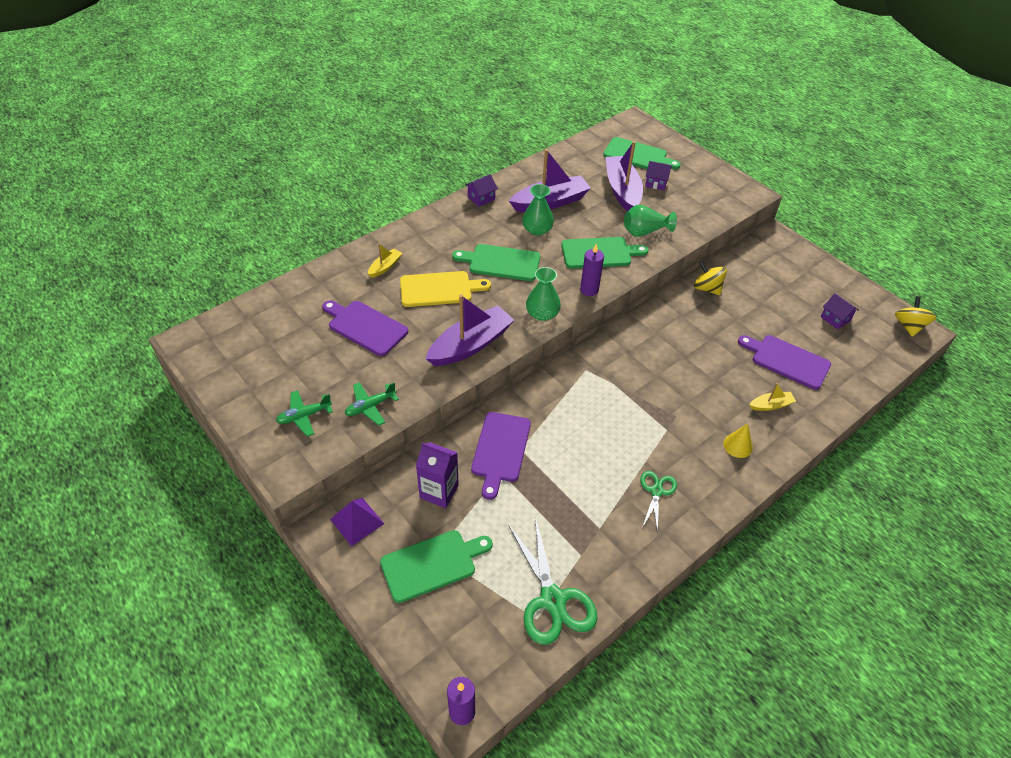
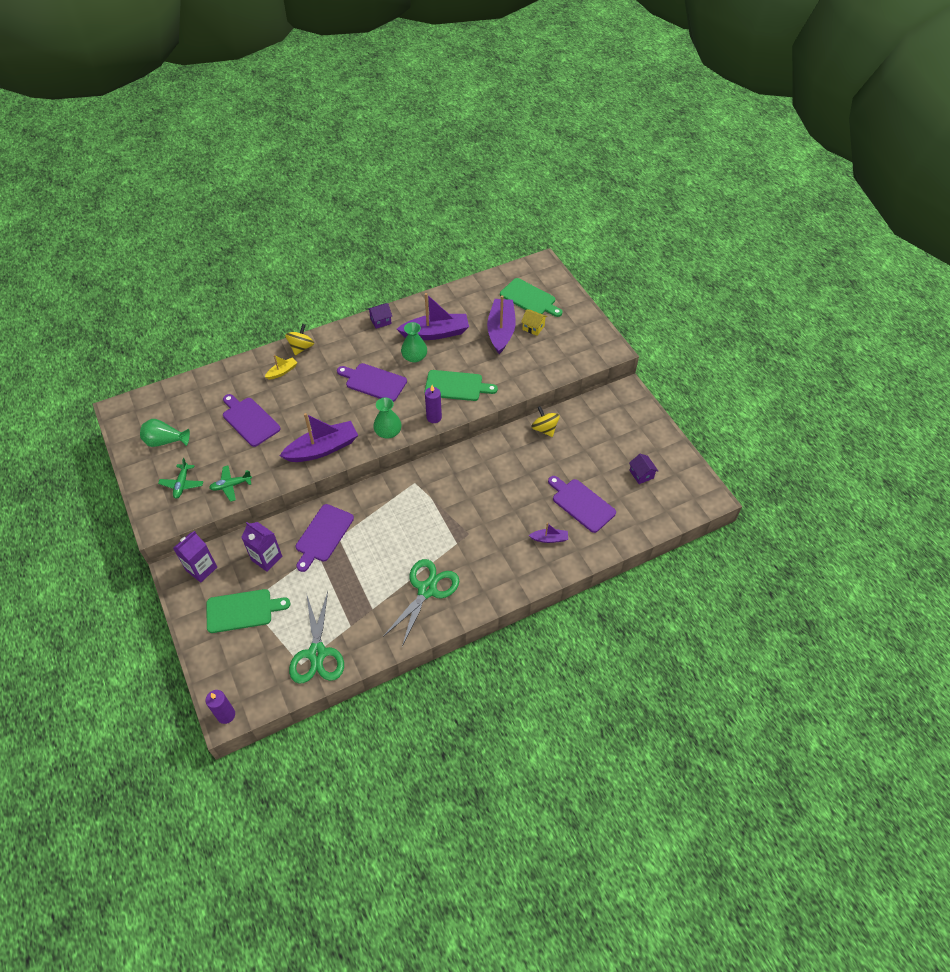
camera: 15 degrees right, 5 degrees up
(304, 416) = (182, 484): green plane -> green plane turned 75 degrees counterclockwise
(357, 521) = (201, 569): purple pyramid -> purple carton
(439, 289) = (316, 398): yellow cutting board -> none
(501, 262) = (374, 382): green cutting board -> purple cutting board
(645, 232) = (503, 372): green vase -> green vase (165, 441)
(656, 183) = (533, 327): purple house -> yellow house
(656, 491) = (427, 590): green scissors -> green scissors, size x1.80
(737, 445) = (506, 566): yellow cone -> none
(771, 405) = (549, 538): yellow boat -> purple boat
(909, 326) = (702, 492): yellow spinning top -> yellow spinning top (301, 347)

